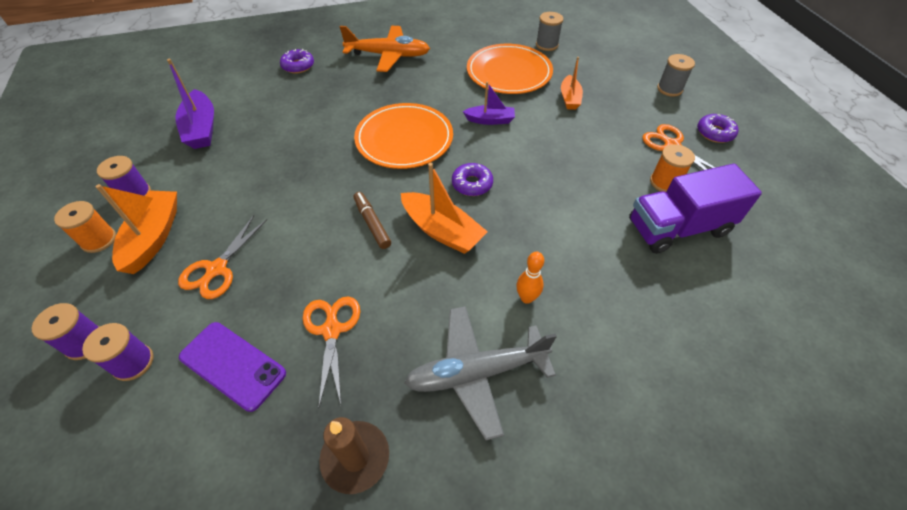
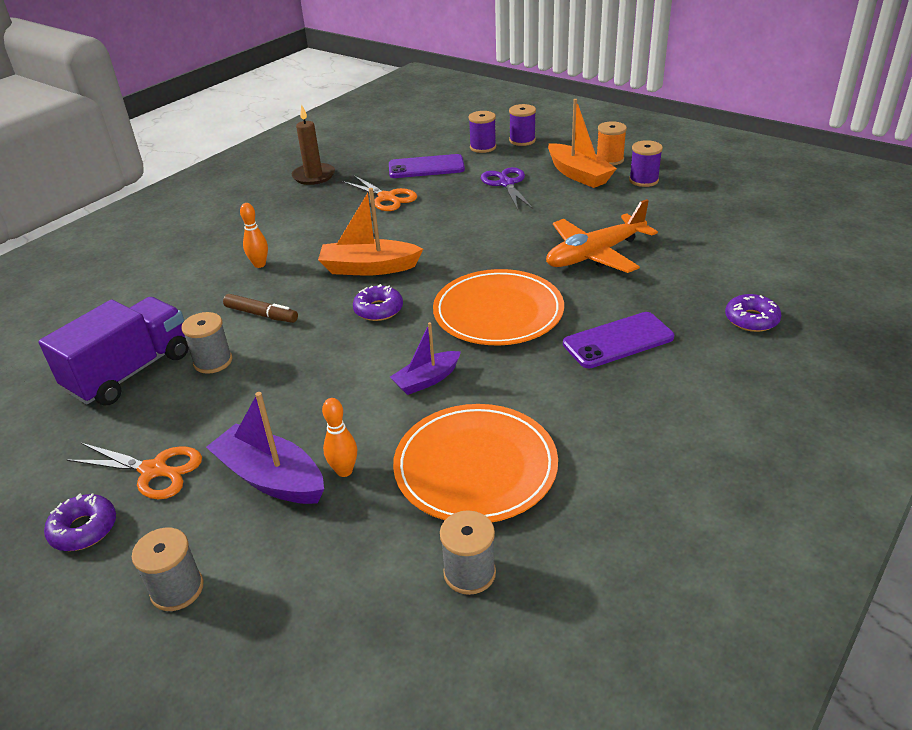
camera: 145 degrees right, 15 degrees down
(201, 128) = (698, 227): purple boat -> purple boat (271, 478)
(216, 269) = (506, 183): orange scissors -> purple scissors
(371, 89) = (618, 341): none -> purple phone
(372, 223) = (434, 246): brown marker -> brown marker (261, 314)
(388, 55) = (679, 395): orange plane -> orange plane (595, 254)
(476, 373) = (269, 222): grey plane -> none
(569, 98) = (344, 471): orange boat -> orange bowling pin
(613, 203) = (213, 361): none -> grey spool
(664, 182) = (155, 413): orange spool -> none

